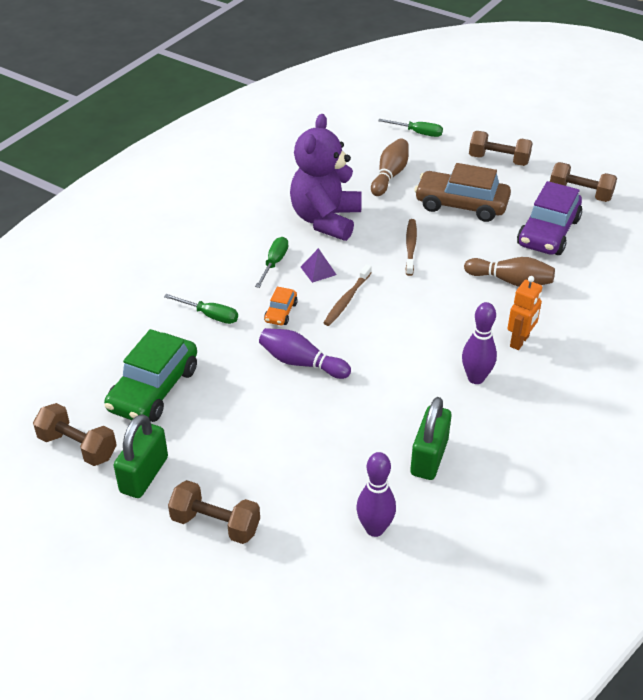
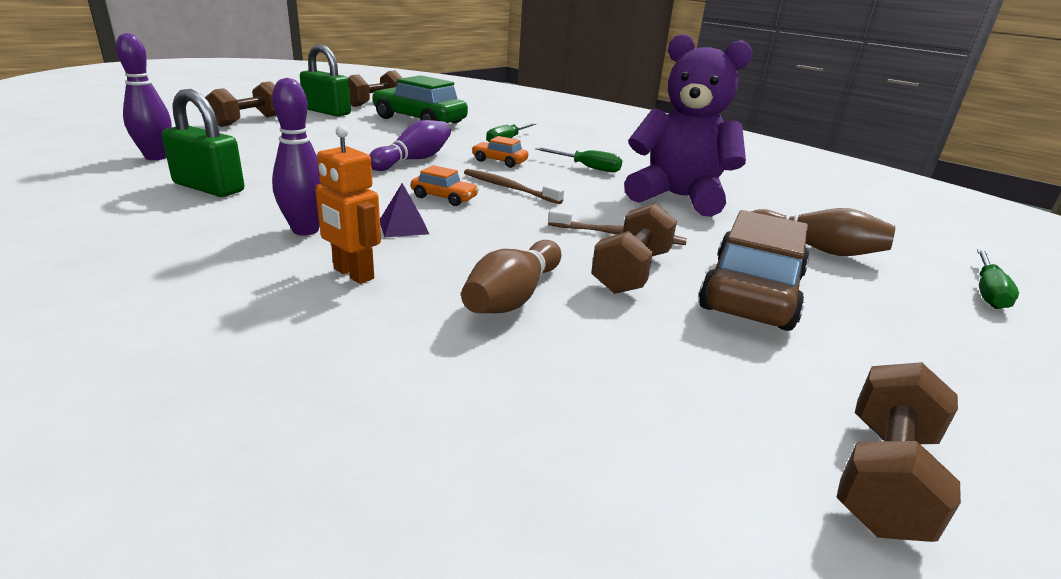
camera: 95 degrees right, 15 degrees down
(318, 270) = (570, 182): purple pyramid -> purple pyramid (403, 227)
(384, 328) = (444, 198): none -> orange car
(498, 160) = (962, 368): brown dumbbell -> brown dumbbell (631, 272)
(548, 232) = (677, 375): purple car -> none

